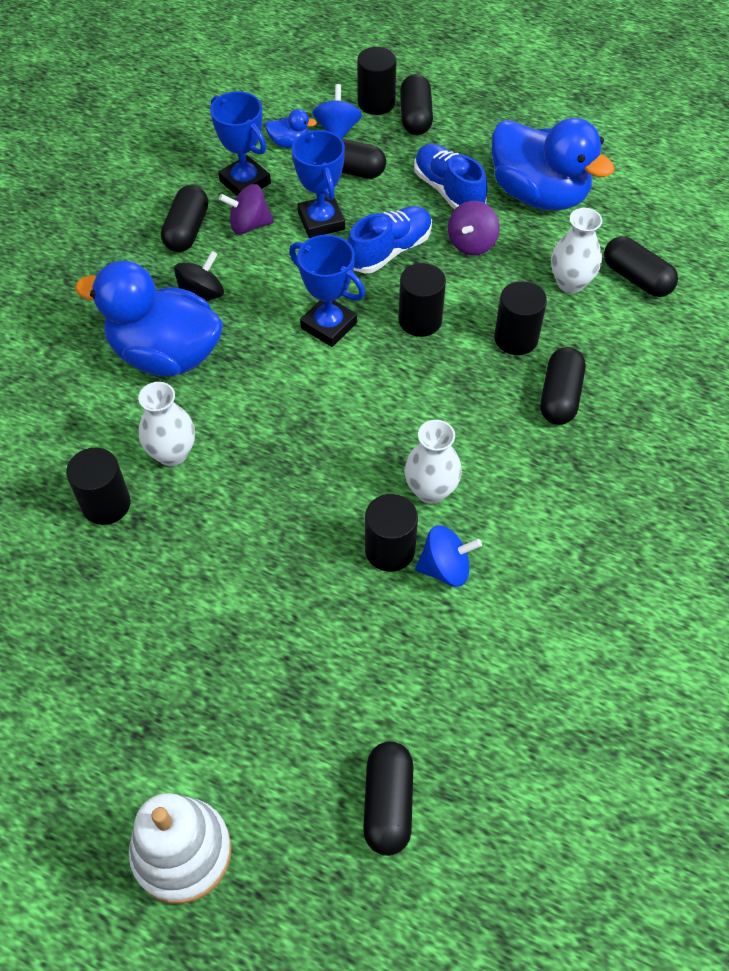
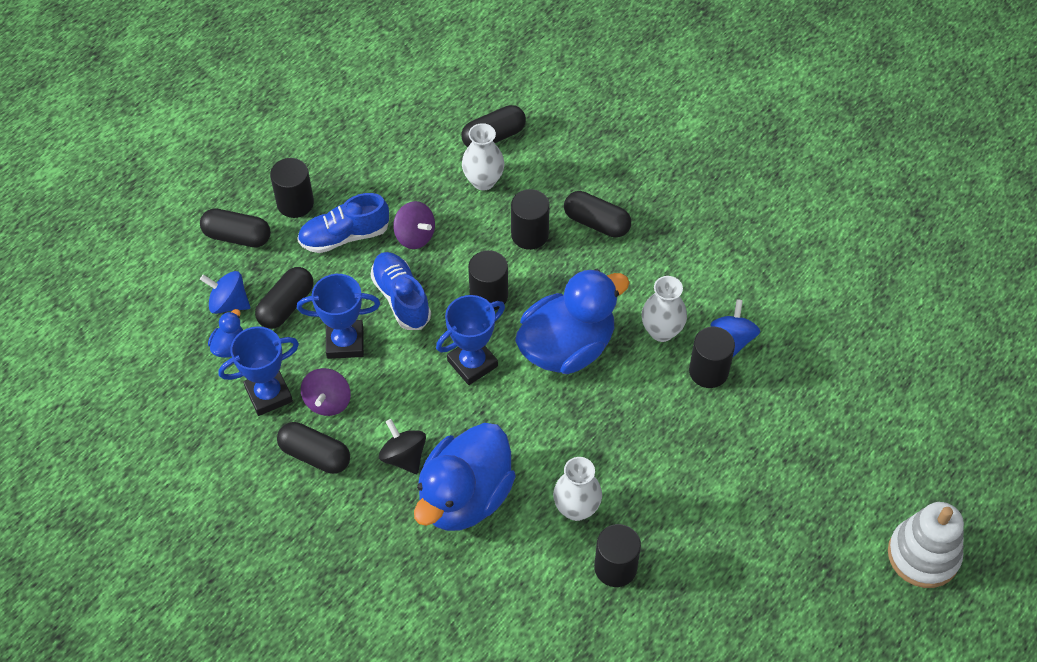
camera: 75 degrees left, 0 degrees up
(376, 103) = (203, 263): black cylinder -> black cylinder (295, 203)
(388, 803) = (907, 420): black capsule -> none
(539, 194) = (375, 172): blue duck -> blue duck (567, 347)

